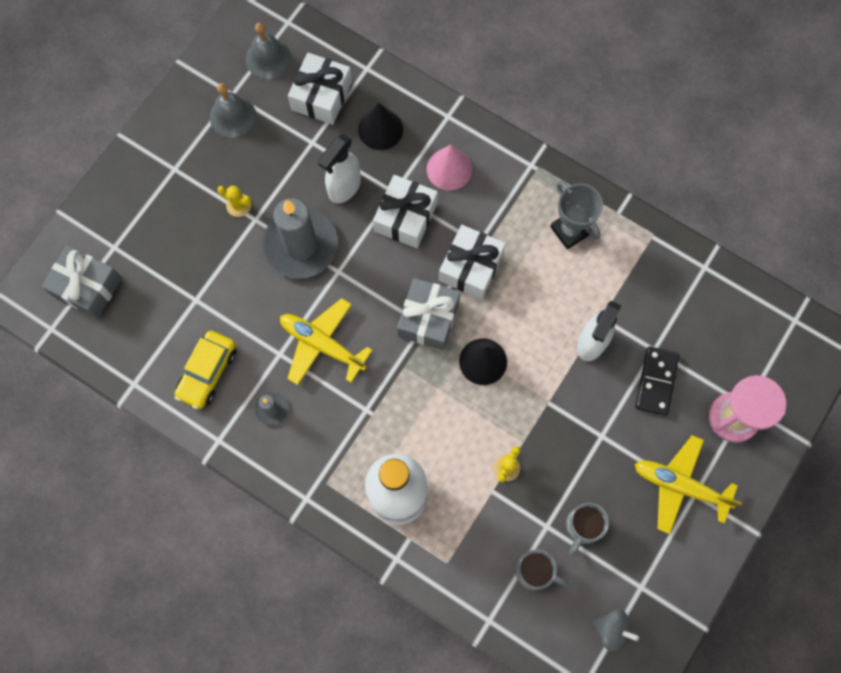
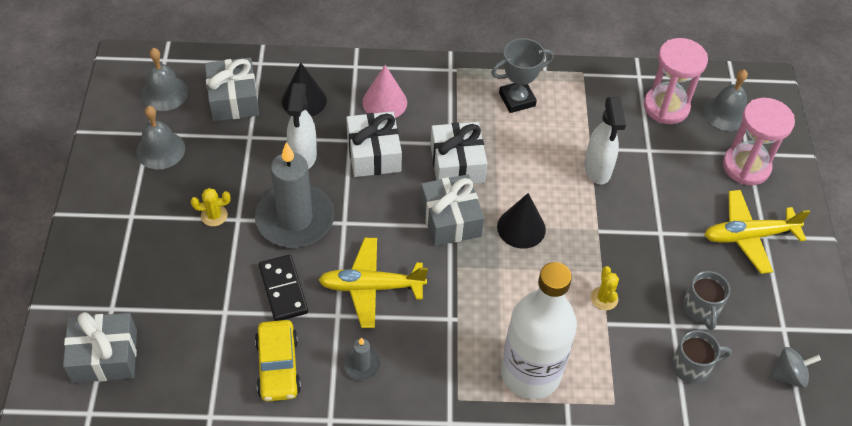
camera: 35 degrees left, 20 degrees down
(321, 96) = (233, 99): white gift -> grey gift
(570, 230) = (517, 99): grey trophy -> grey trophy turned 45 degrees counterclockwise
(656, 381) = (669, 171): black domino -> black domino (283, 289)
(705, 314) = (666, 107): none -> pink hourglass
(759, 353) = (726, 113): none -> grey bell

